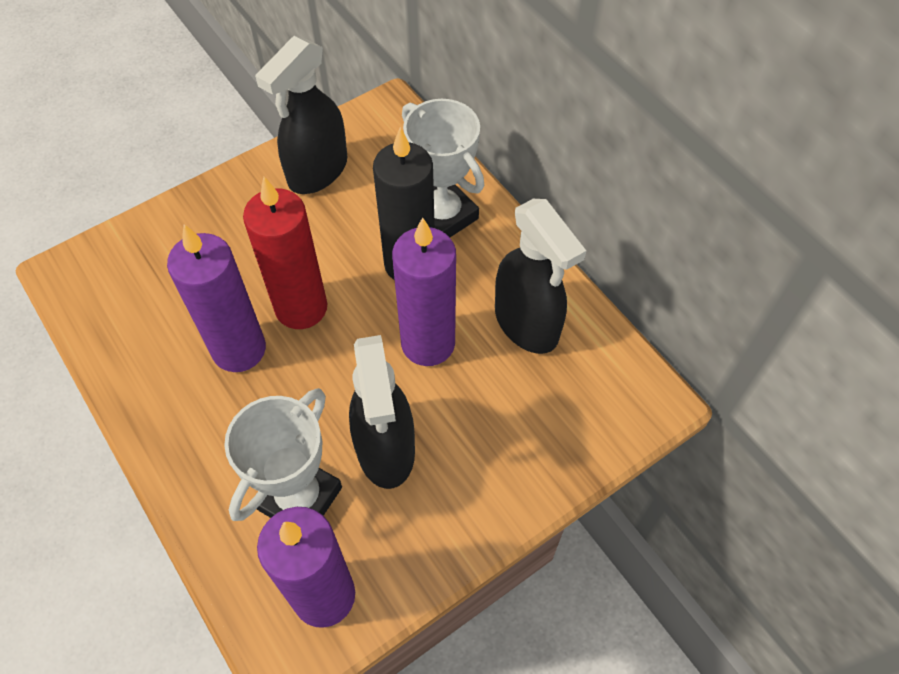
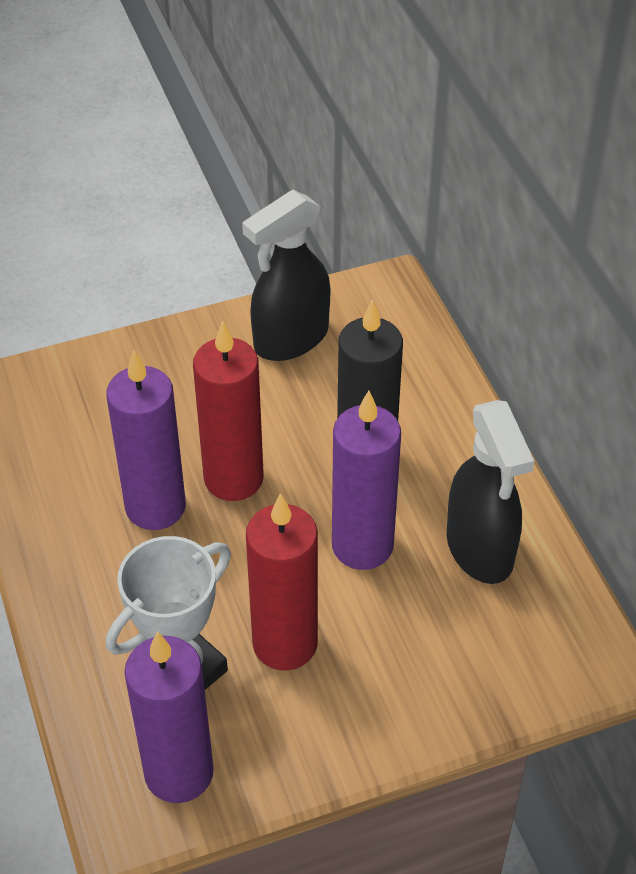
camera: 15 degrees right, 10 degrees down
(385, 449) = (285, 644): black spray bottle -> red candle
(442, 215) = (418, 414): white trophy -> none

